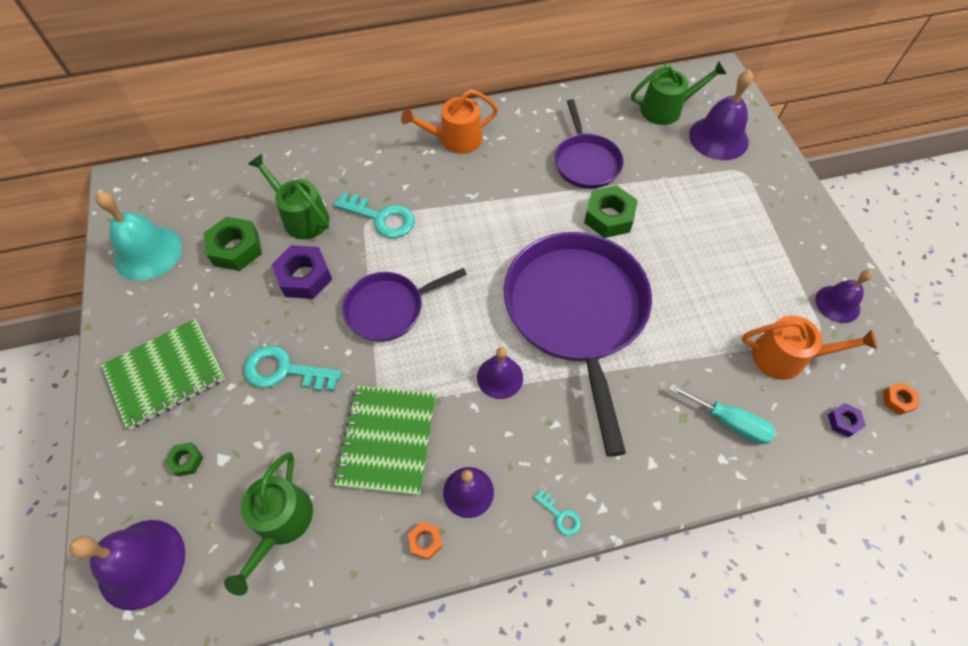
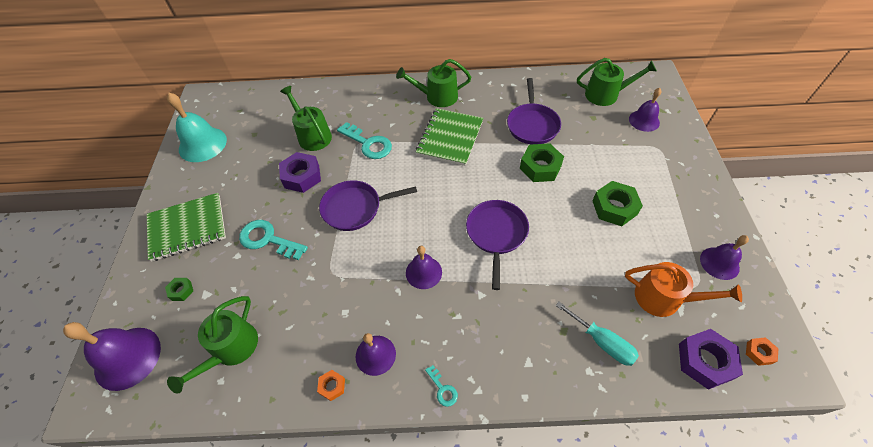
camera: 15 degrees right, 5 degrees down
(236, 249) = (261, 150): green nut -> green nut (614, 207)
(387, 440) = (326, 303): green notebook -> green notebook (450, 138)
(455, 139) = (437, 97): orange watering can -> green watering can
(576, 312) = (496, 234): purple pan -> purple pan, size x0.54
(718, 138) = (644, 120): purple bell -> purple bell, size x0.63
(843, 422) = (704, 361): purple nut -> purple nut, size x1.98

